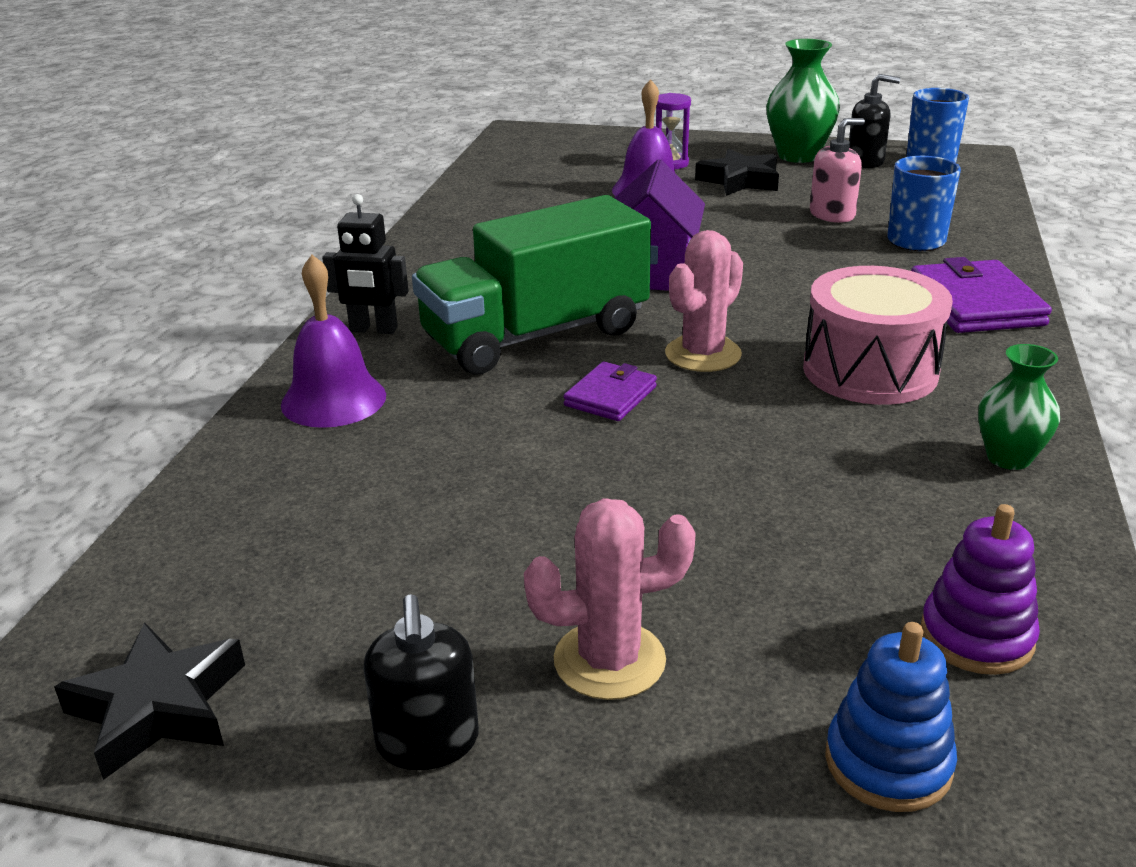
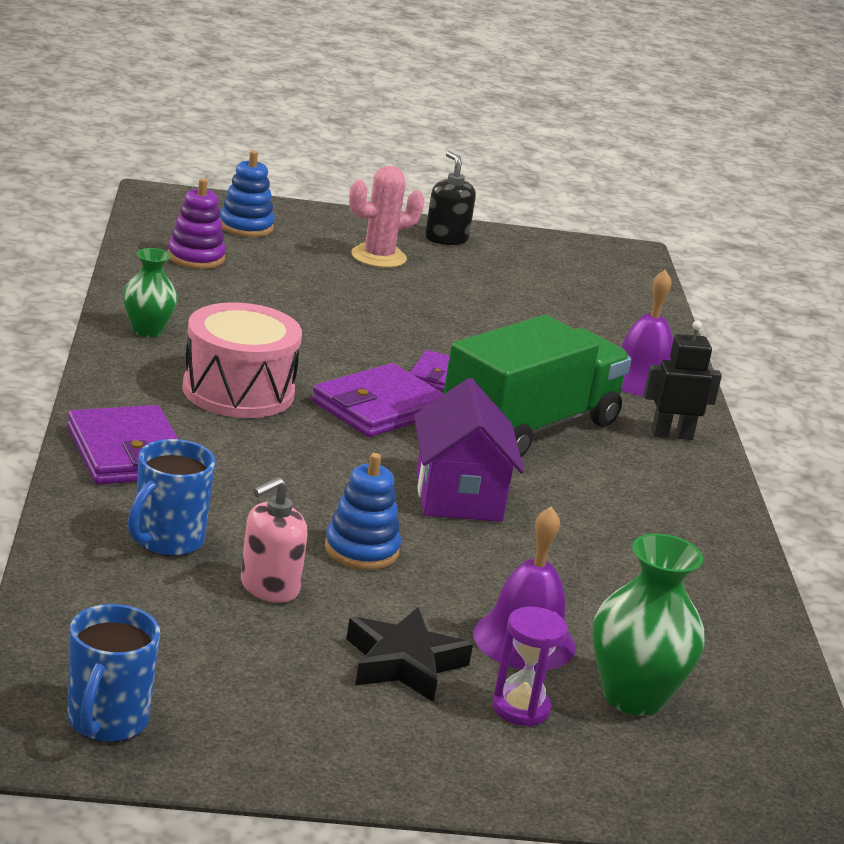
camera: 160 degrees right, 5 degrees down
(158, 708) = (572, 251): black star -> none
(703, 354) = (379, 407): pink cactus -> purple wallet
(755, 235) = (361, 550): none -> blue stacking toy
(798, 156) = (324, 734): green vase -> green vase (633, 697)
(865, 162) = (215, 717): black soap dispenser -> none

